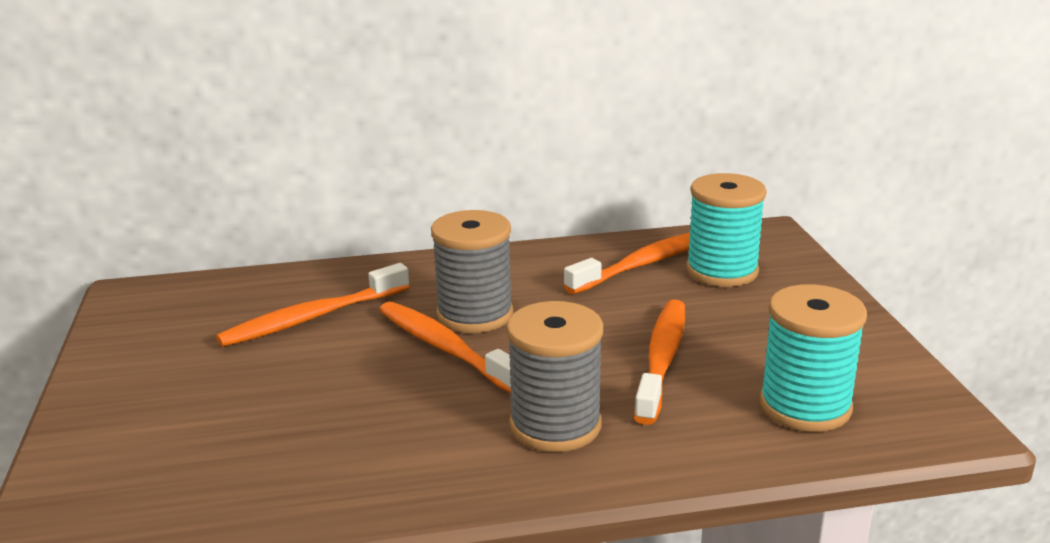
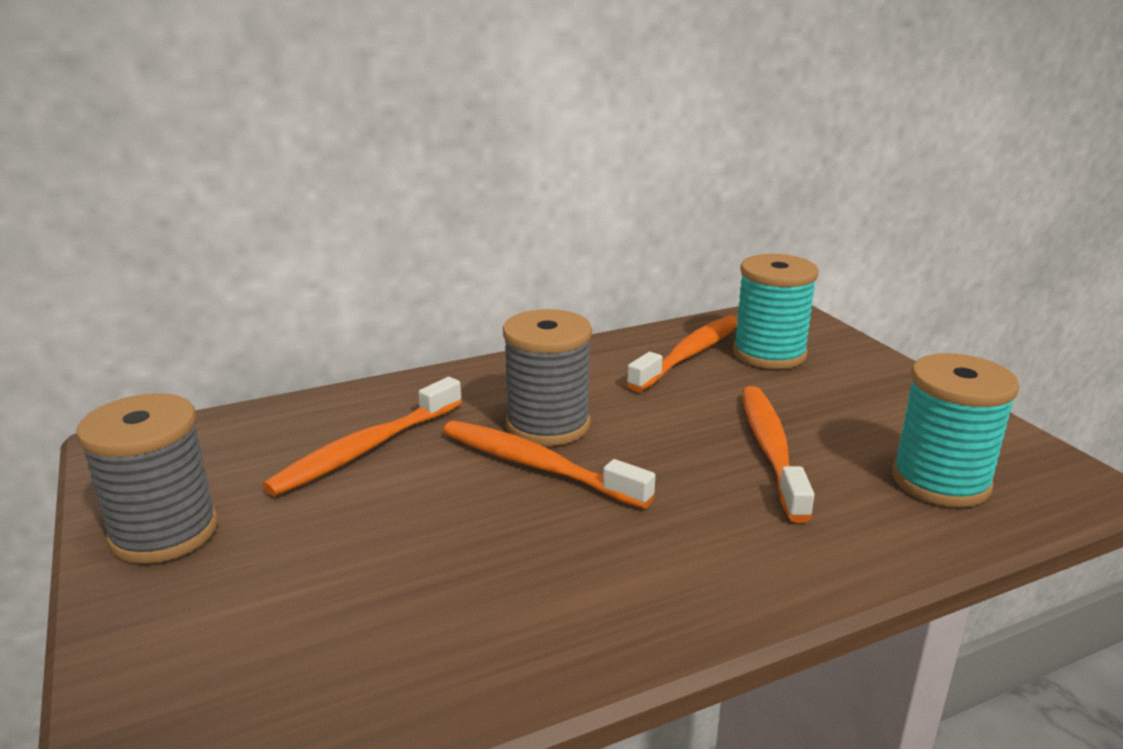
camera: 15 degrees left, 0 degrees up
(555, 425) = (708, 537): grey spool -> grey spool (164, 532)

